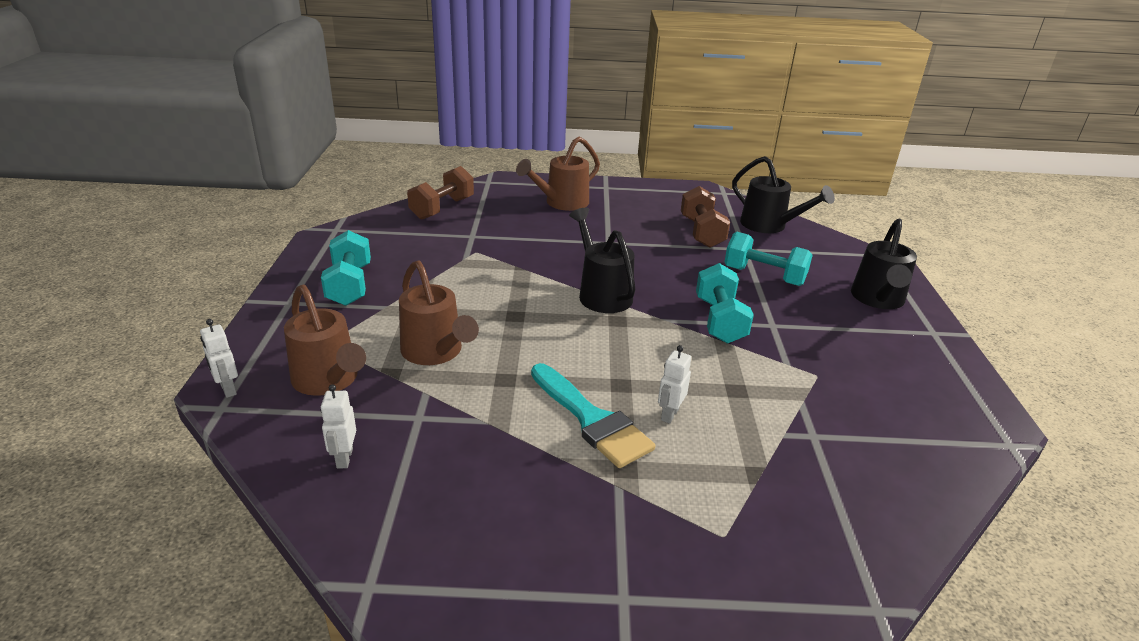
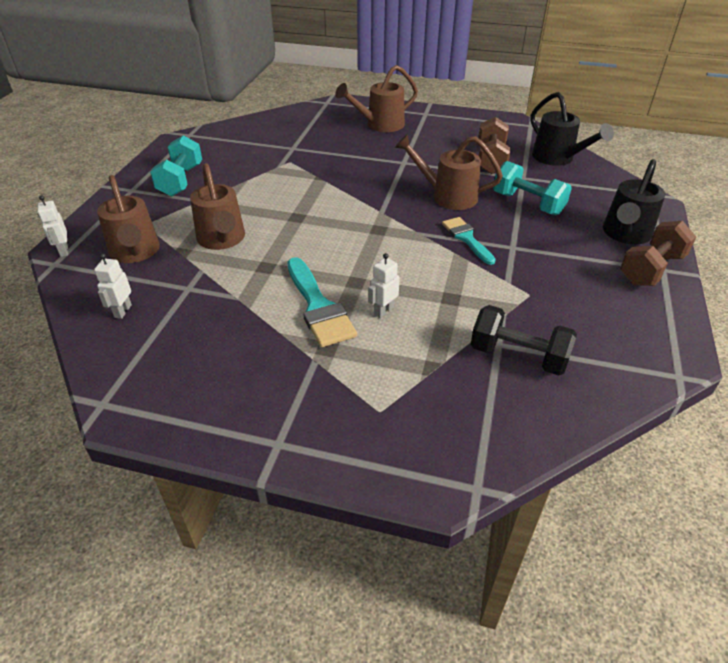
camera: 15 degrees right, 10 degrees up
(442, 208) = (279, 123): brown dumbbell -> brown dumbbell (651, 269)
(601, 293) = (376, 205): black watering can -> none
(675, 276) = (447, 196): none -> brown watering can
(719, 321) = (466, 238): turquoise dumbbell -> turquoise brush
(841, 446) = (518, 356): none -> black dumbbell

